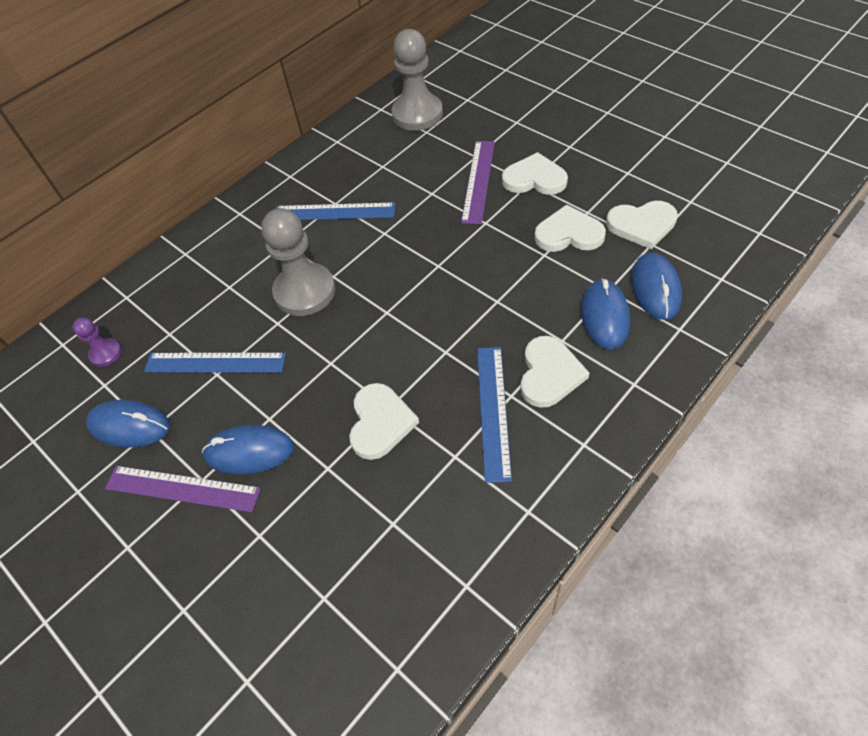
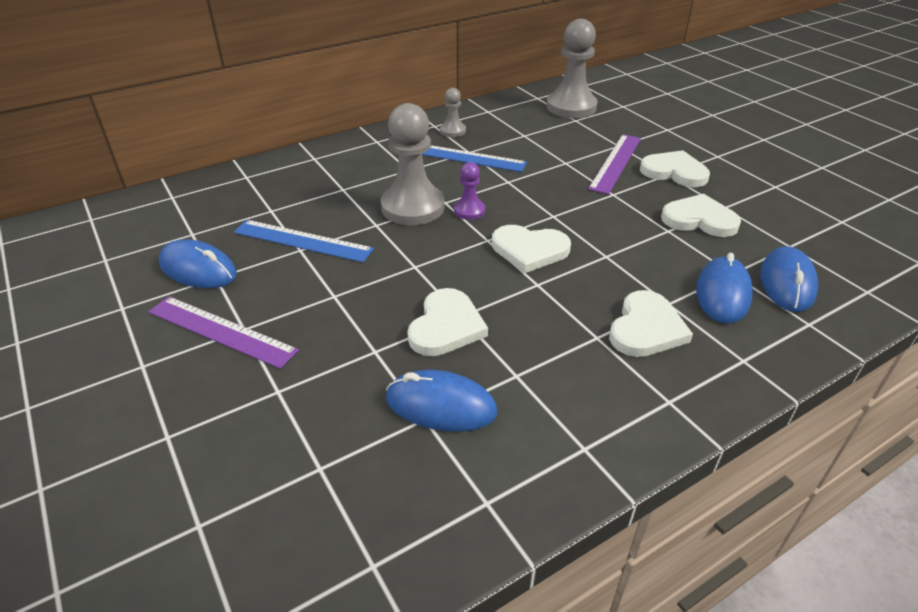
camera: 10 degrees right, 15 degrees down
(106, 353) = (206, 211): purple pawn -> purple pawn (469, 211)
(249, 452) = (302, 317): blue mouse -> blue mouse (441, 406)
(310, 179) = (452, 131): none -> grey pawn
(493, 411) = (573, 346): blue ruler -> none
(642, 225) = (782, 229): white heart -> white heart (529, 250)

